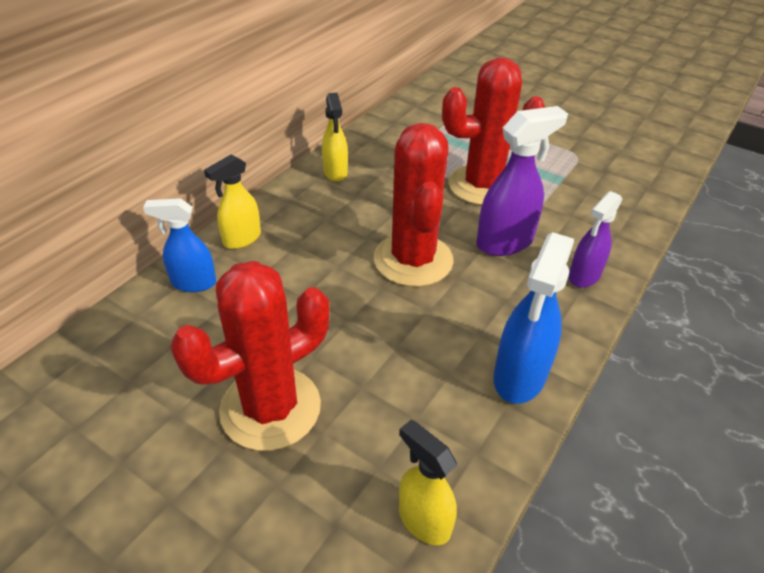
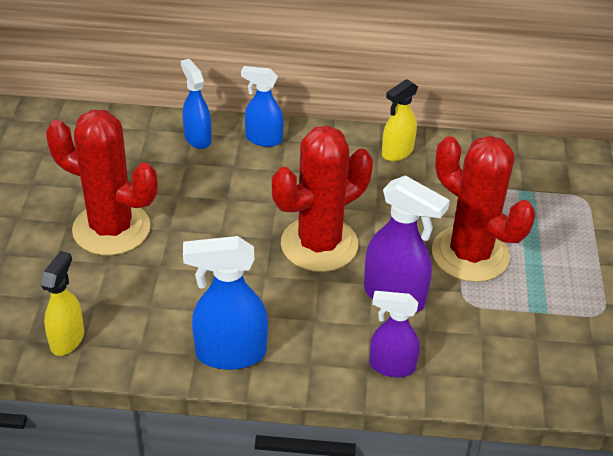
camera: 60 degrees right, 0 degrees up
(241, 239) = (263, 139): yellow spray bottle -> blue spray bottle

